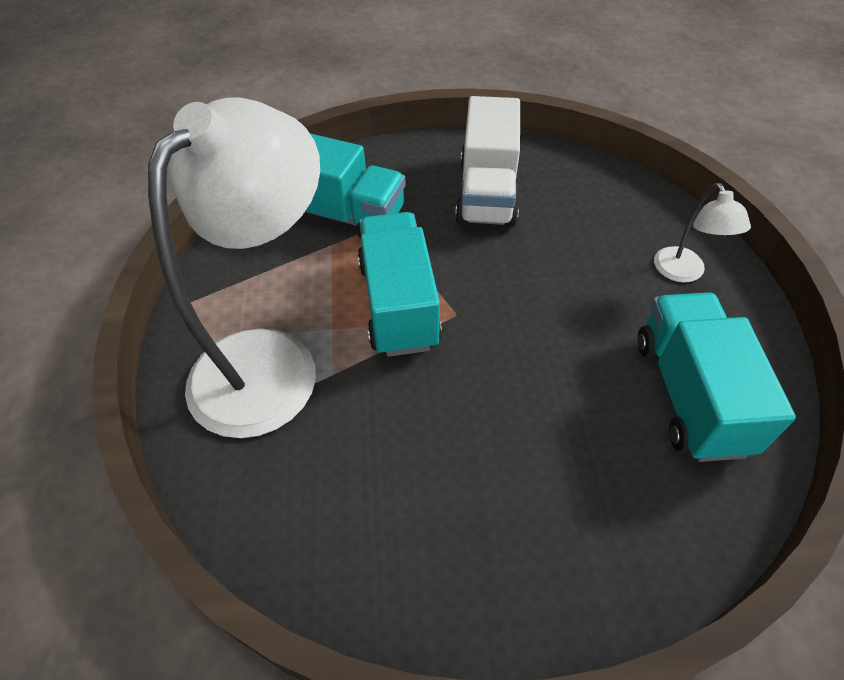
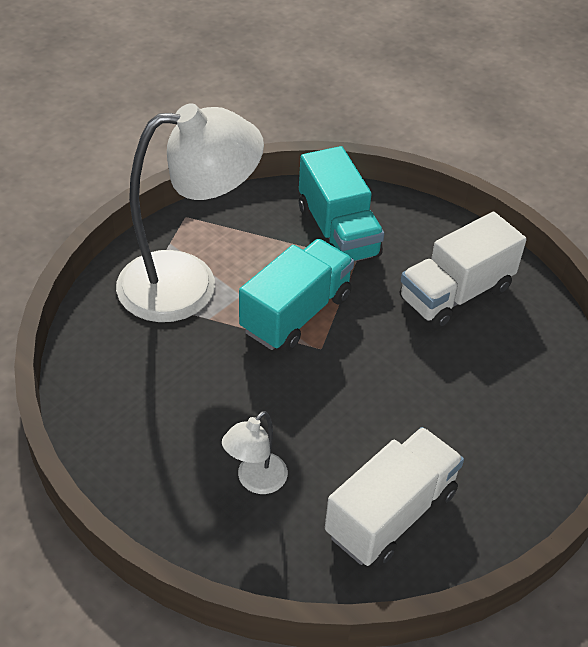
camera: 45 degrees right, 5 degrees down
(683, 273) = (510, 455): white lamp -> white lamp (255, 481)
(689, 394) = (391, 514): turquoise truck -> white truck

